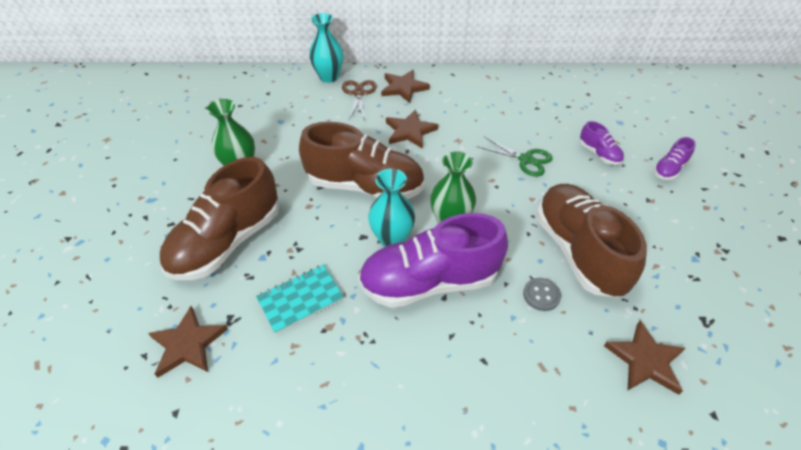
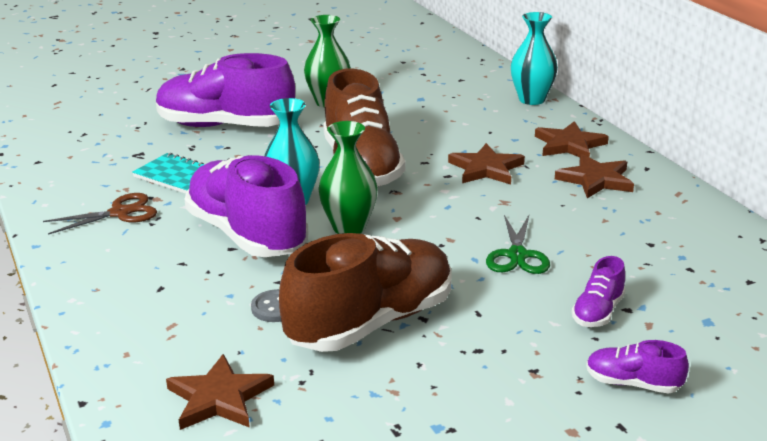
camera: 65 degrees right, 20 degrees down
(188, 344) = (103, 146): brown star -> brown star (596, 180)
(227, 242) = (225, 126): brown shoe -> purple shoe
(358, 93) = (522, 123): brown scissors -> brown scissors (120, 213)

